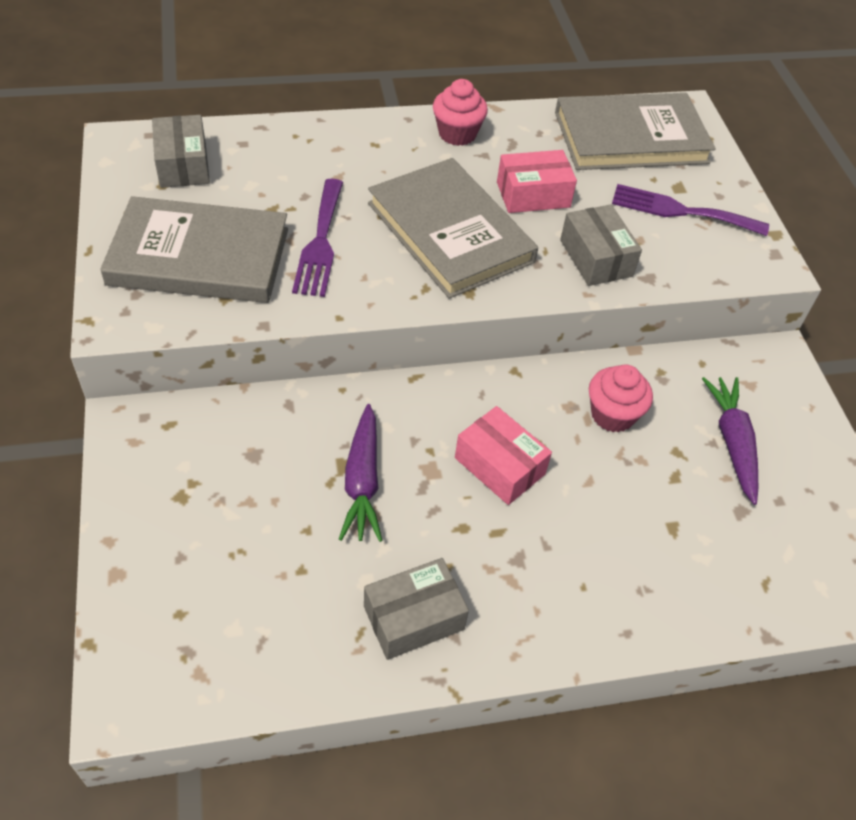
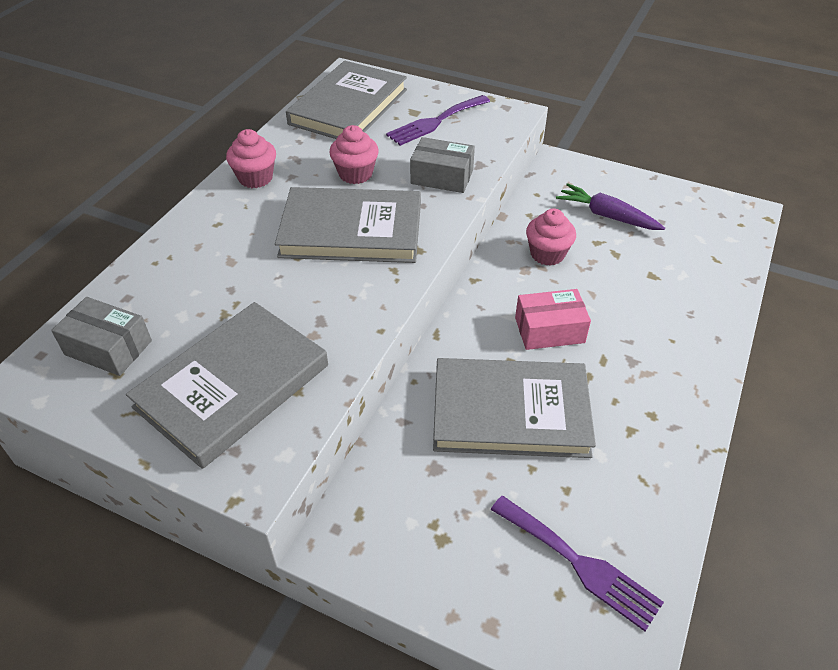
camera: 50 degrees left, 5 degrees down
(320, 242) = (292, 304): purple fork -> purple fork (579, 564)
(362, 482) = (510, 412): purple carrot -> grey book
(414, 618) = (647, 442): grey box -> none
(533, 194) = (355, 174): pink box -> pink cupcake

